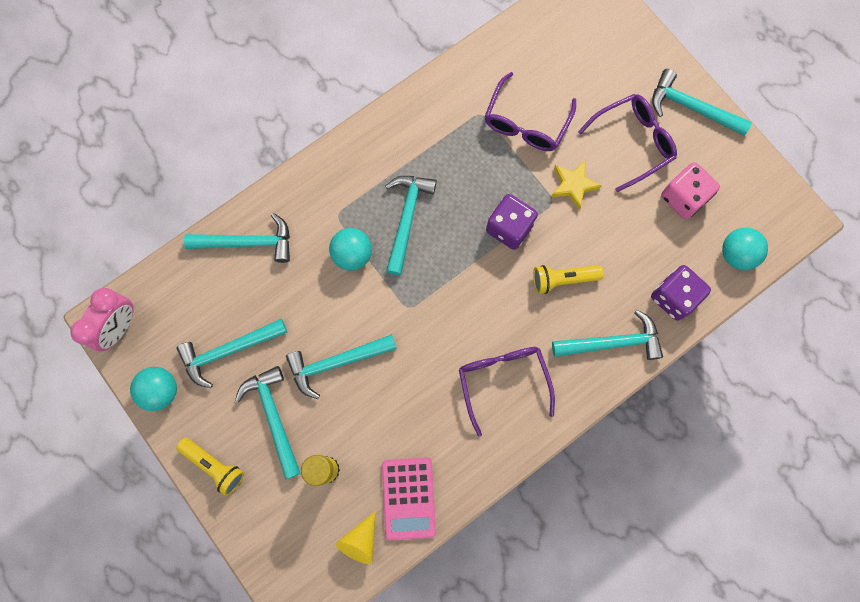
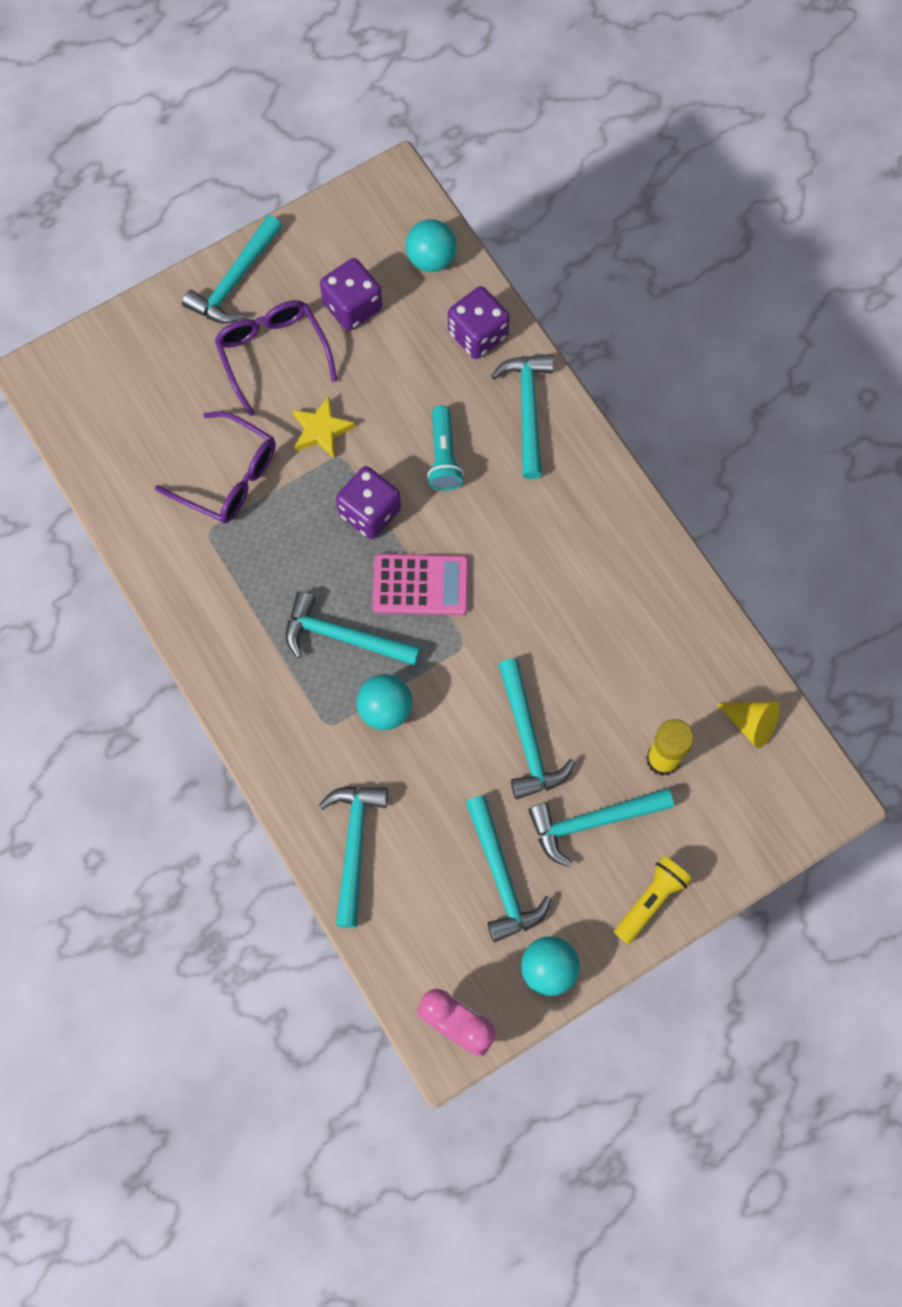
camera: 85 degrees left, 5 degrees down
(408, 498) = (702, 662): pink calculator -> pink calculator (420, 585)
(503, 382) = (567, 539): purple glasses -> none
(563, 279) = (444, 456): yellow flashlight -> turquoise flashlight
(683, 197) = (352, 306): pink dice -> purple dice

